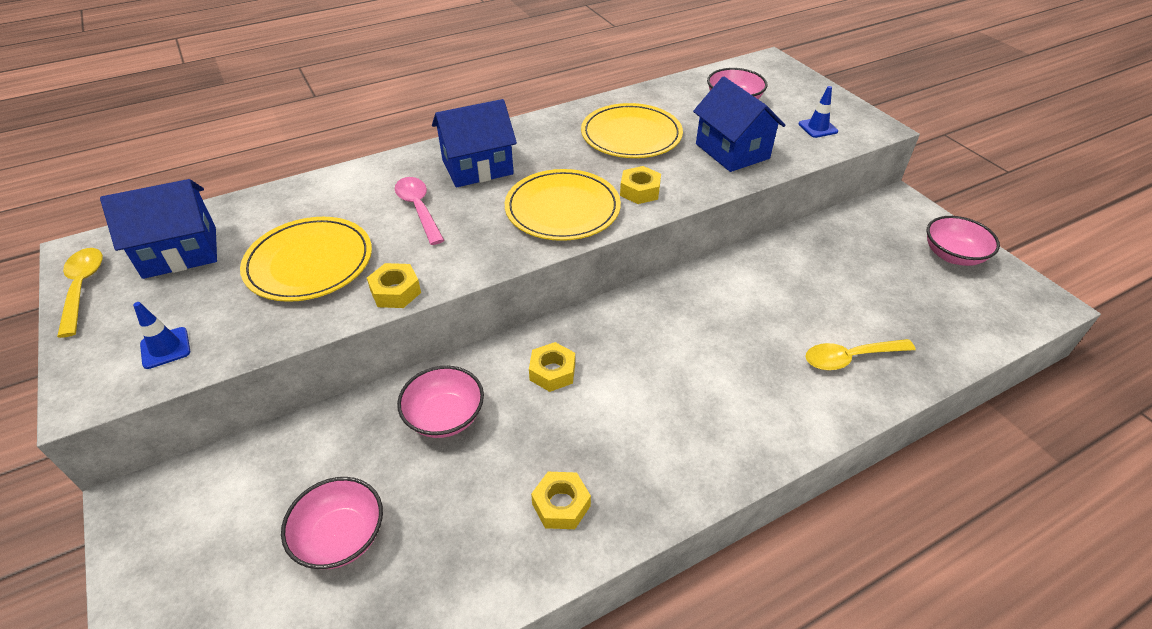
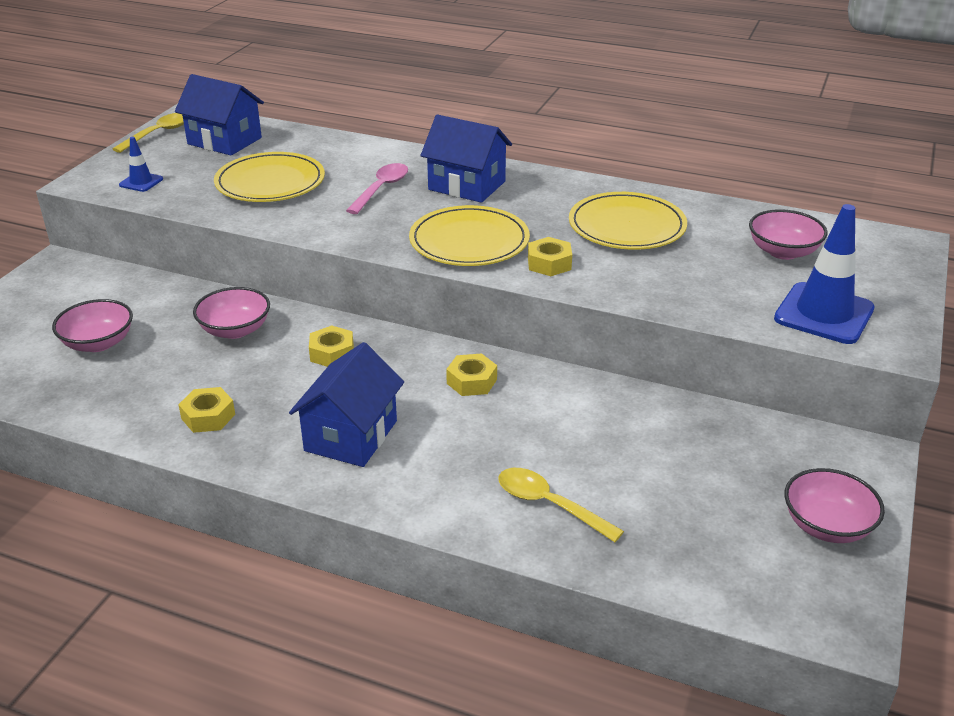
camera: 50 degrees right, 10 degrees down
(395, 291) = (282, 224): yellow nut -> yellow nut (472, 381)
(732, 151) = (690, 283): blue house -> blue house (351, 436)
(817, 128) = (824, 314): blue traffic cone -> blue traffic cone, size x2.03

